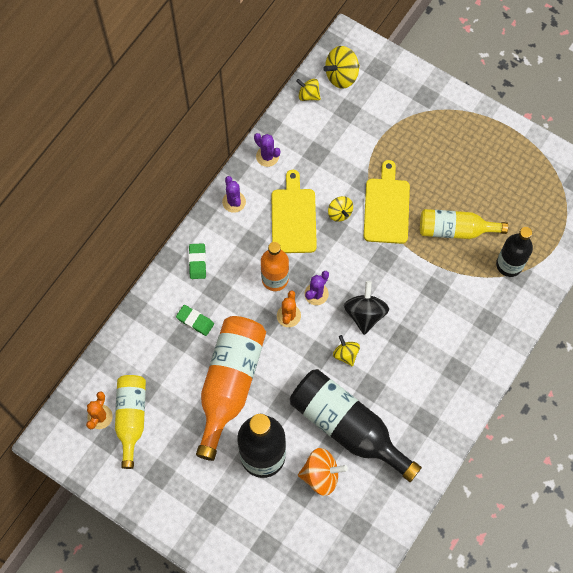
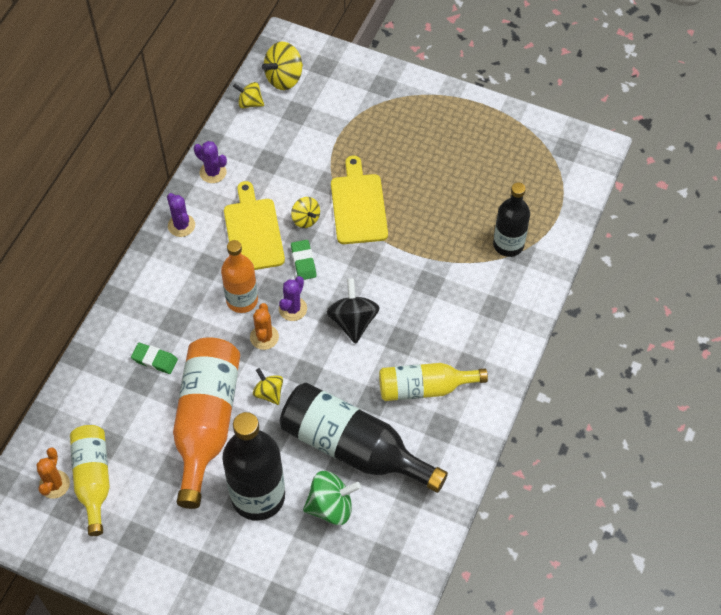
camera: 10 degrees left, 10 degrees down
(197, 262) = (148, 296): green eraser -> green eraser (303, 262)
(321, 475) = (331, 506): orange spinning top -> green spinning top
(346, 354) = (338, 368): yellow spinning top -> yellow spinning top (269, 393)
(455, 230) = (440, 217): yellow bottle -> yellow bottle (424, 388)

